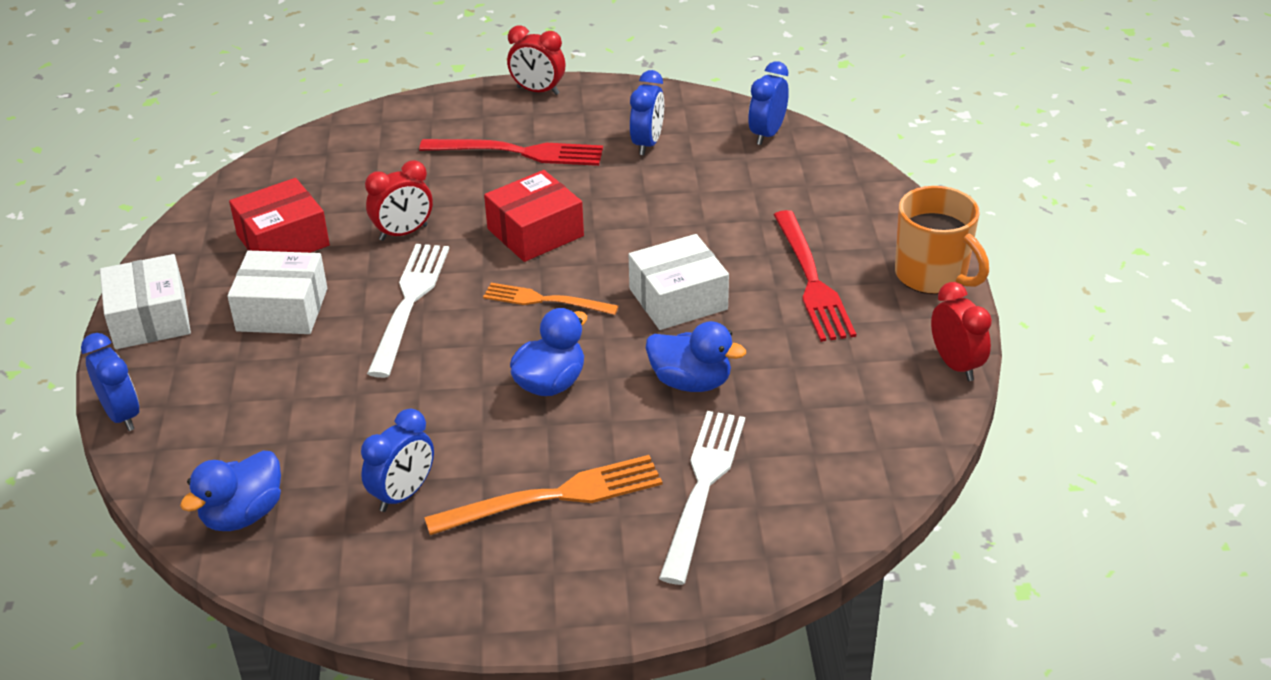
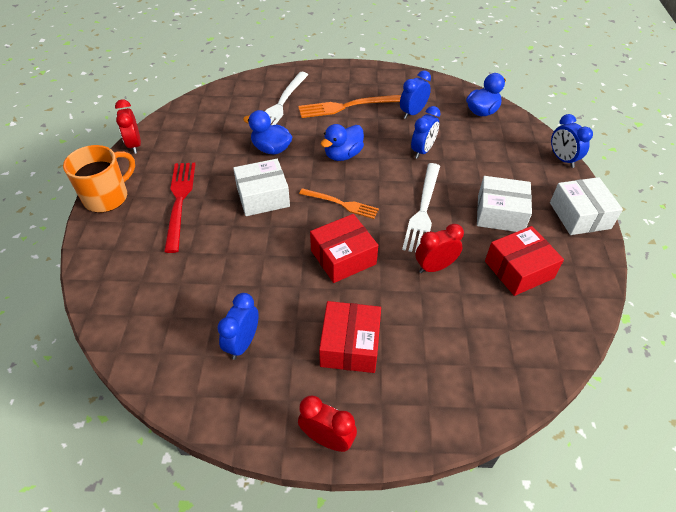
camera: 175 degrees left, 10 degrees up
(519, 152) = (350, 345): red fork -> red box
(767, 134) = (140, 343): blue clock -> blue clock (422, 151)
(932, 275) = (107, 197): orange mug -> orange mug turned 75 degrees clockwise

